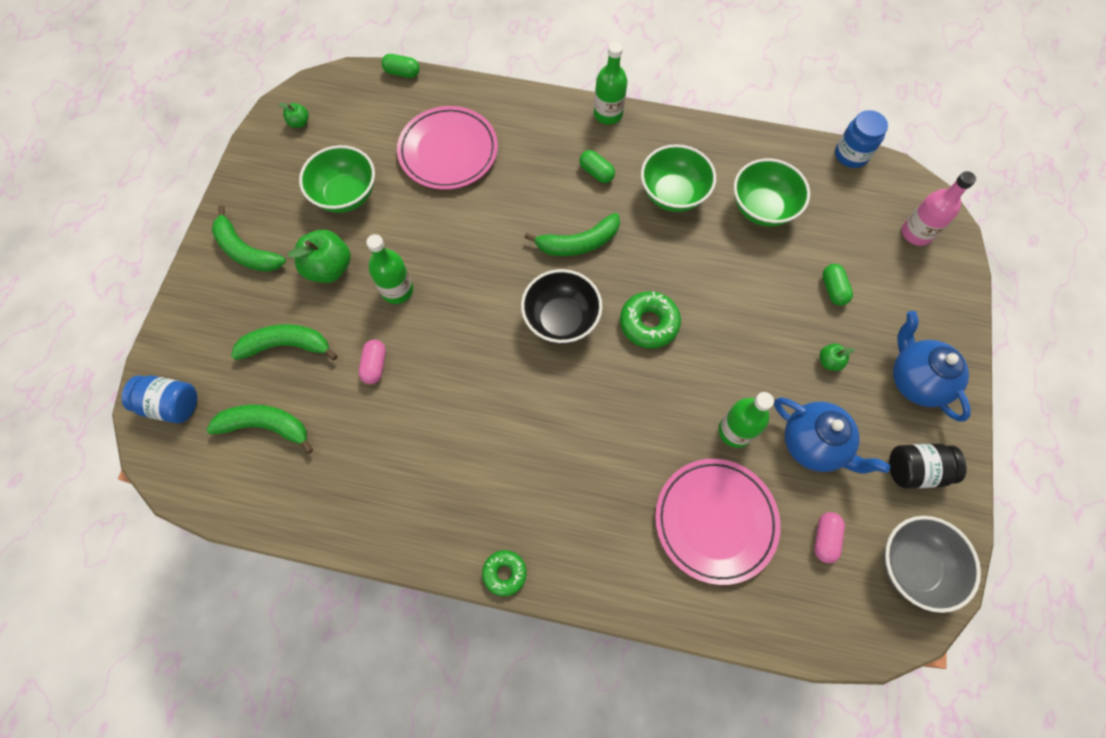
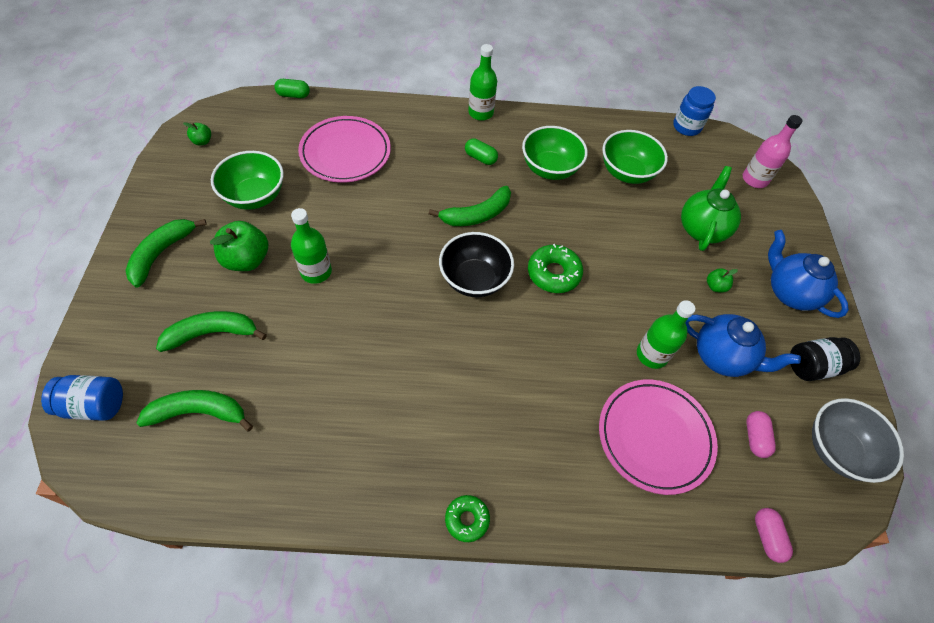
camera: 15 degrees left, 10 degrees down
(246, 251) = (161, 253): green banana -> green banana turned 90 degrees clockwise
(375, 365) = (304, 341): pink capsule -> pink capsule (767, 537)
(833, 289) = (702, 229): green capsule -> green teapot

